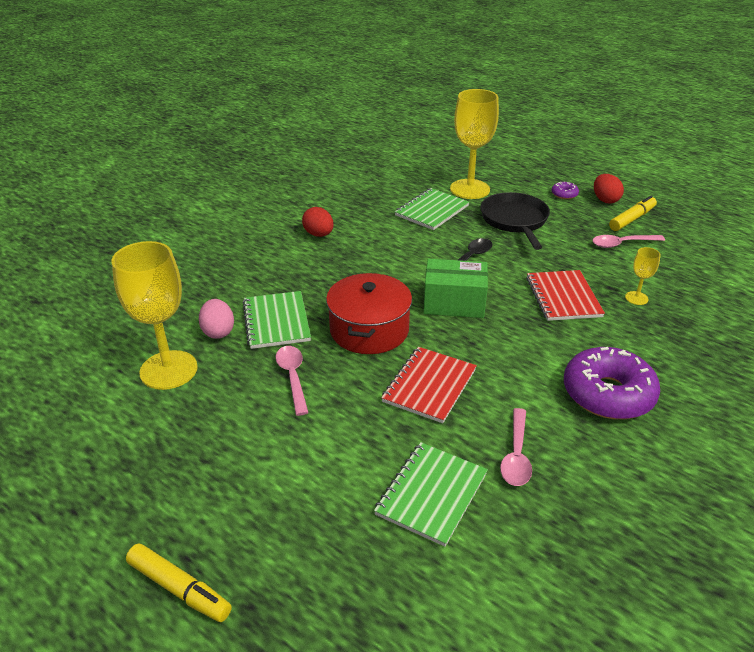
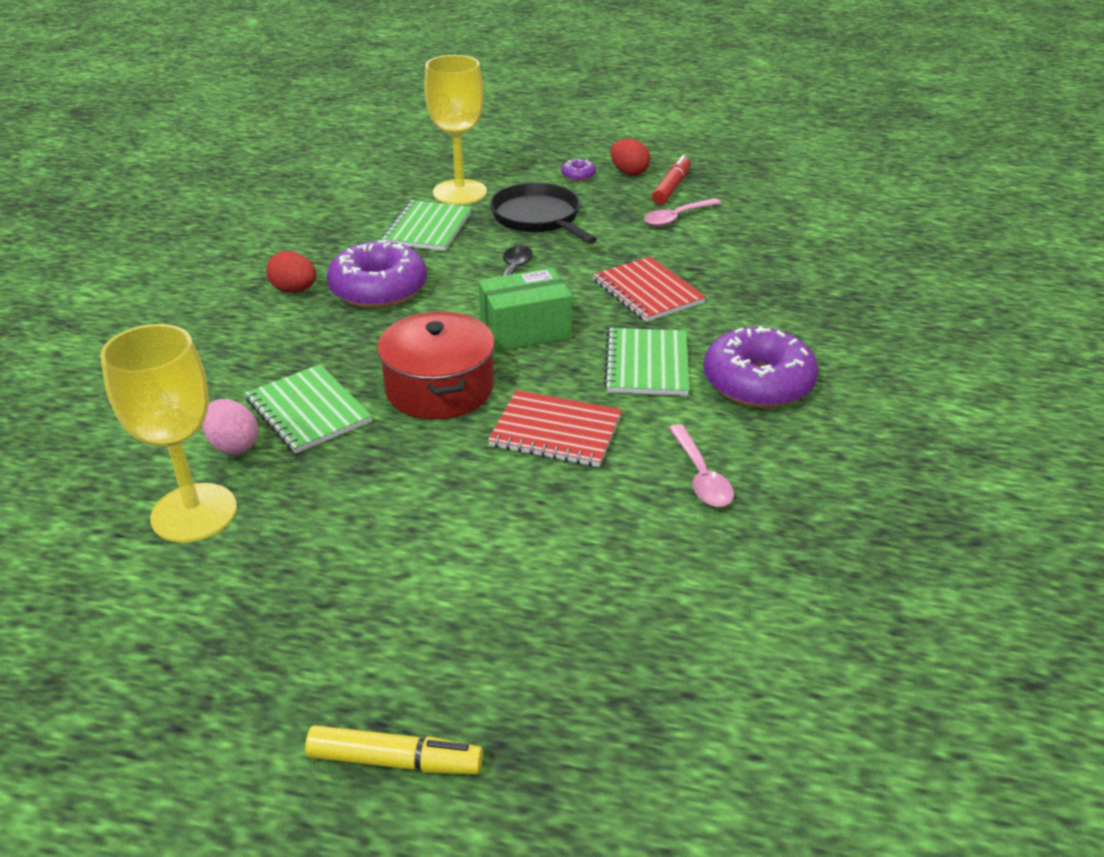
camera: 25 degrees left, 0 degrees up
(293, 377) = (377, 471): pink spoon -> none
(372, 247) = (379, 289): none -> purple donut
(429, 386) = (556, 431): red notebook -> red notebook turned 75 degrees counterclockwise
(432, 494) = (634, 547): green notebook -> green notebook (647, 364)
(632, 219) = (671, 188): yellow marker -> red marker
(636, 298) = (727, 273): yellow goblet -> none

